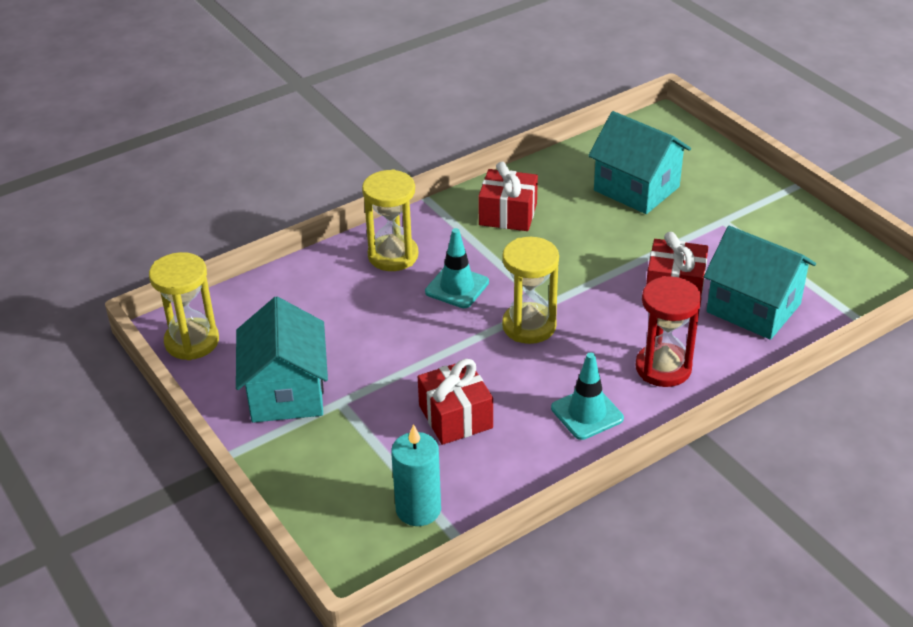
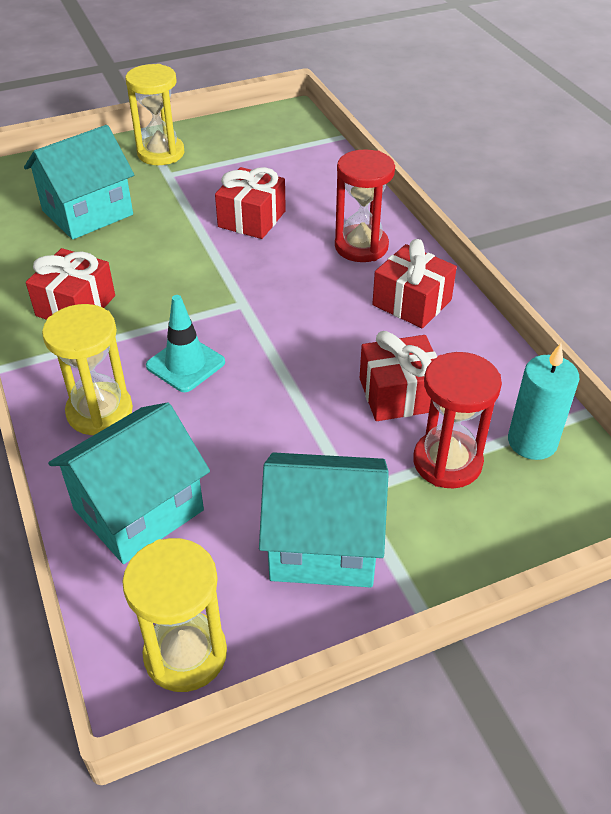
camera: 80 degrees left, 5 degrees up
(382, 454) = (447, 462): none -> red hourglass
(529, 326) = (272, 320): yellow hourglass -> yellow hourglass (161, 153)
(587, 413) = (412, 302): turquoise traffic cone -> red gift
(753, 308) = (298, 184): turquoise house -> turquoise house (138, 509)

